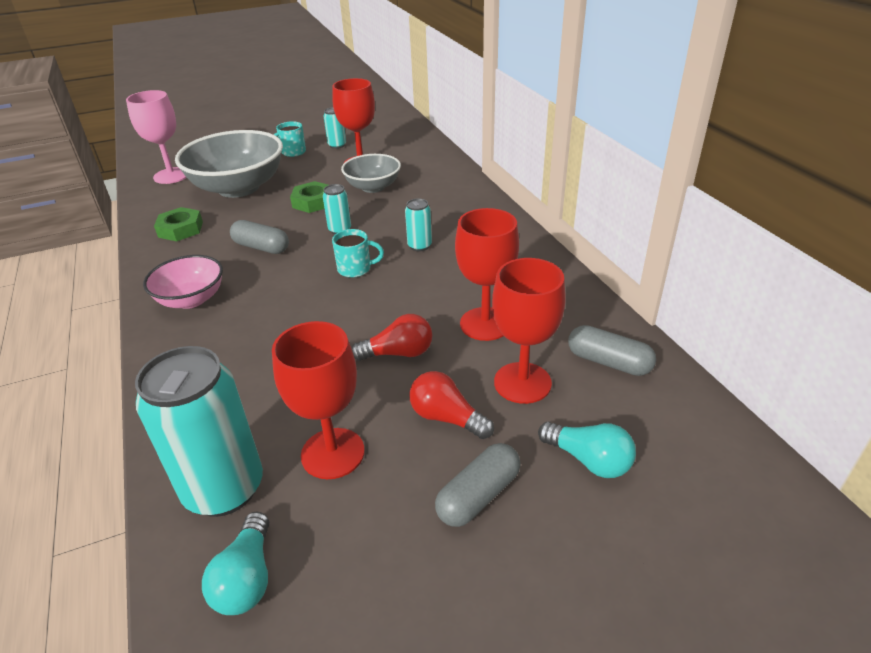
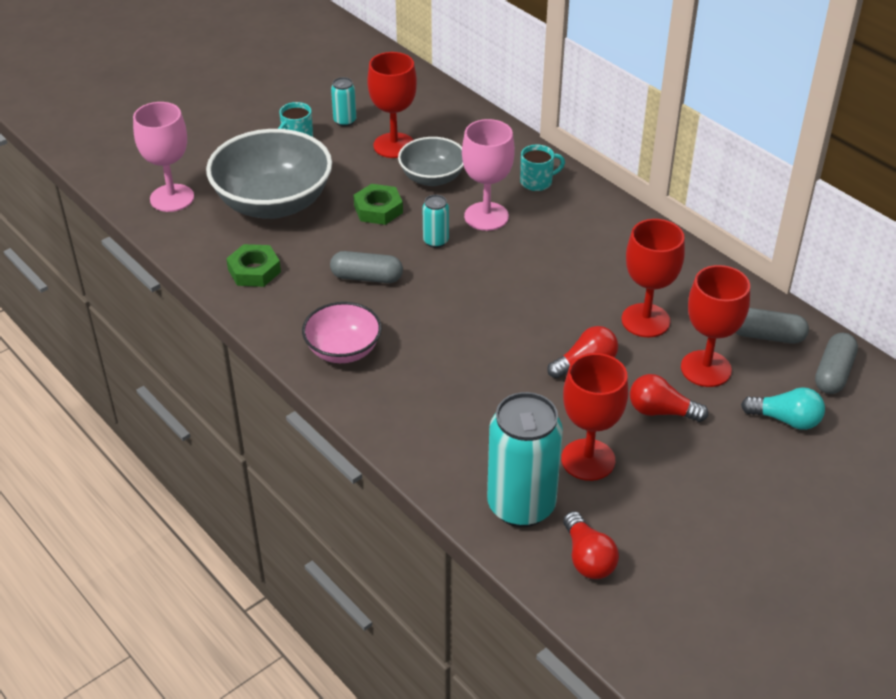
camera: 20 degrees left, 5 degrees up
(247, 578) = (587, 558): turquoise light bulb -> red light bulb
(355, 269) = (486, 285): turquoise mug -> turquoise mug (537, 182)
(396, 218) = (486, 216): none -> pink goblet
(419, 246) = (533, 247): turquoise can -> none
(478, 496) = (719, 464): grey capsule -> grey capsule (833, 373)

